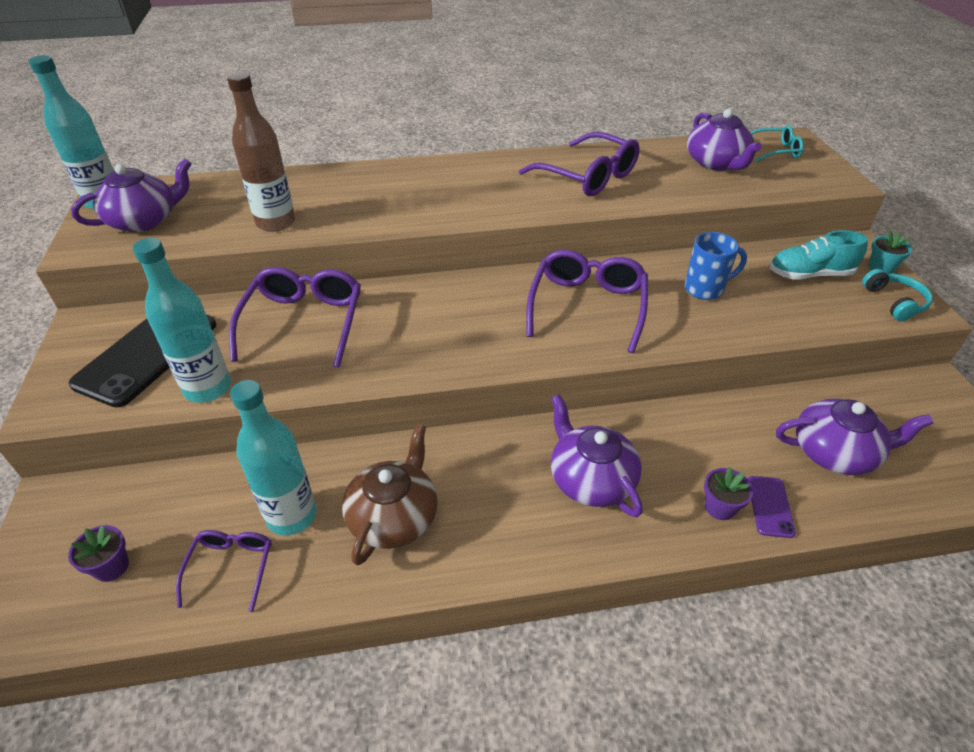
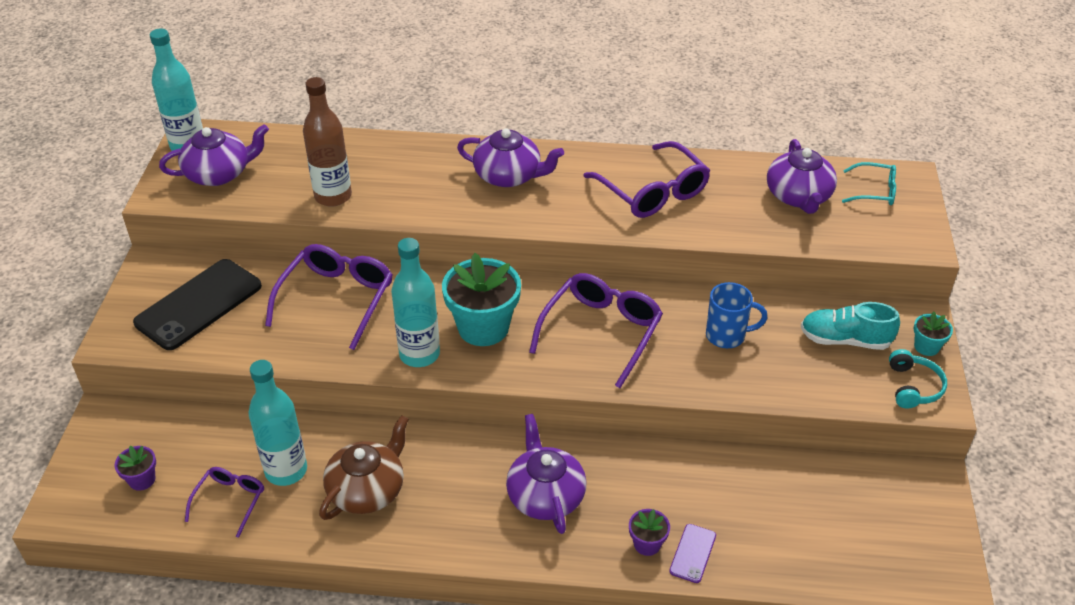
camera: 15 degrees right, 0 degrees up
(208, 388) = (241, 347): turquoise bottle -> turquoise bottle (419, 354)
(469, 322) = (483, 327): none -> turquoise flower pot
(835, 452) = (783, 520): purple teapot -> purple teapot (508, 176)

